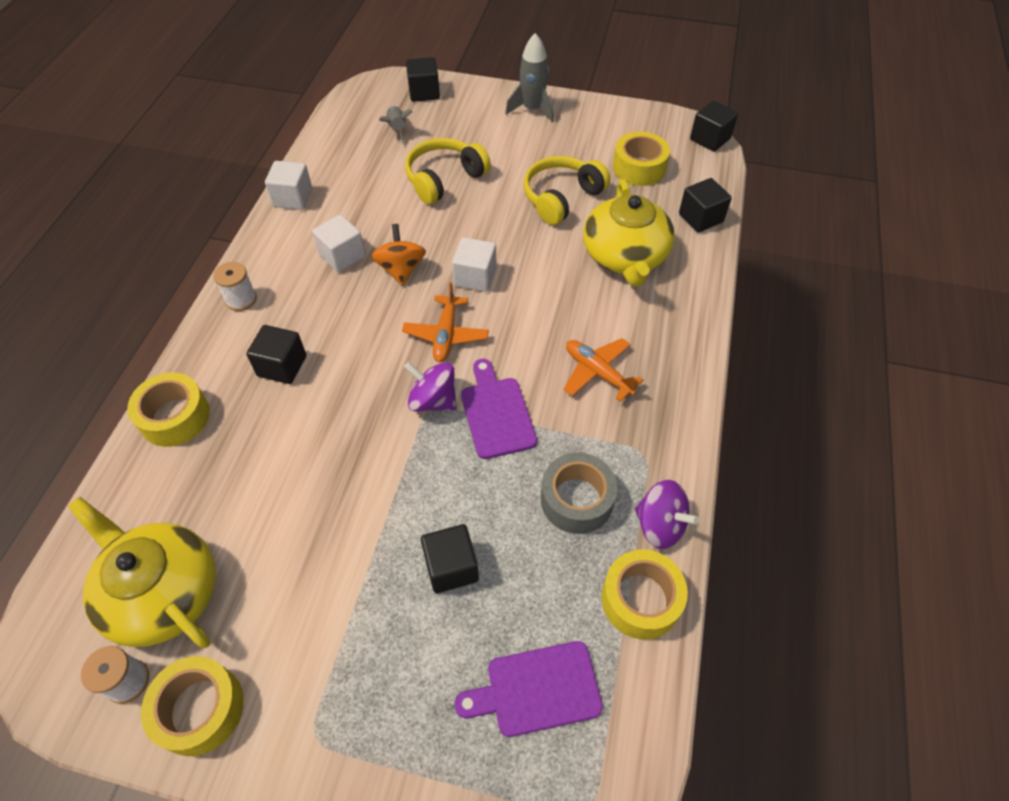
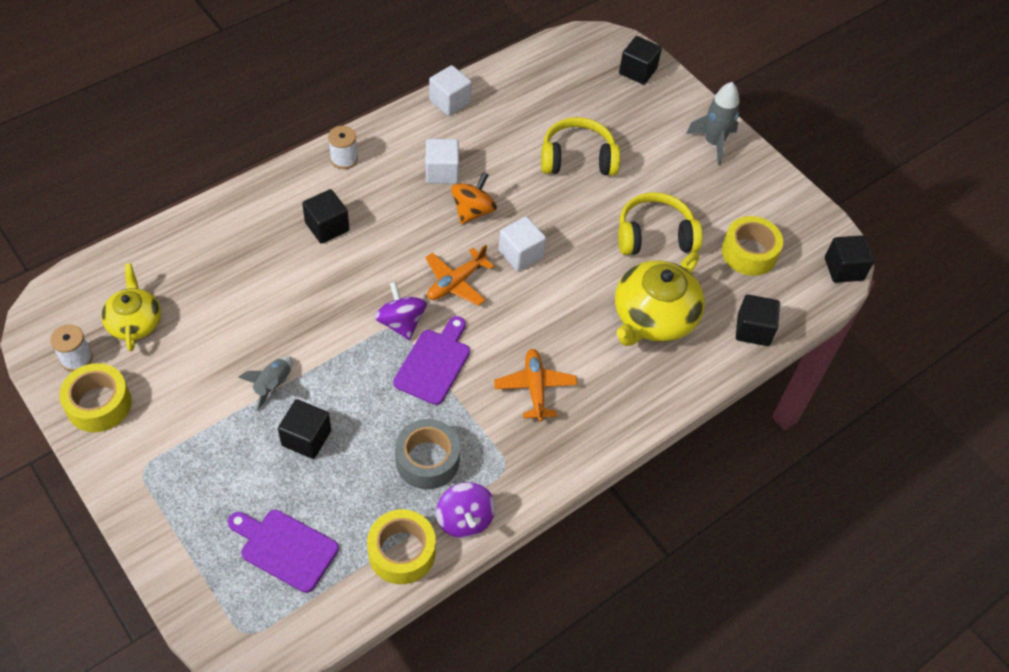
camera: 35 degrees right, 0 degrees up
(163, 592) = (135, 322): yellow teapot -> yellow teapot, size x0.62
(175, 417) = (232, 215): yellow tape -> none
(397, 130) = (582, 92): grey rocket -> grey rocket (272, 385)

